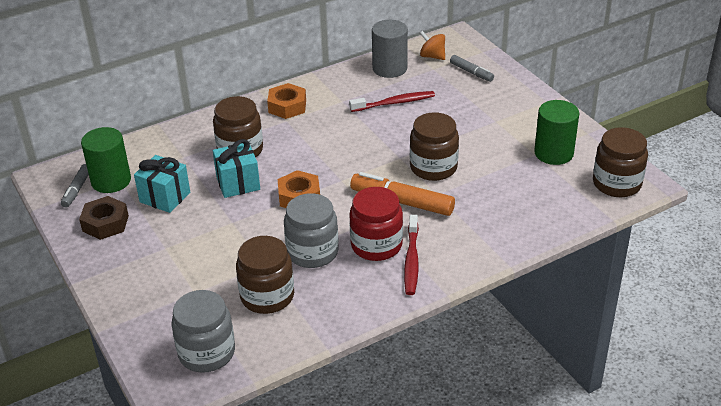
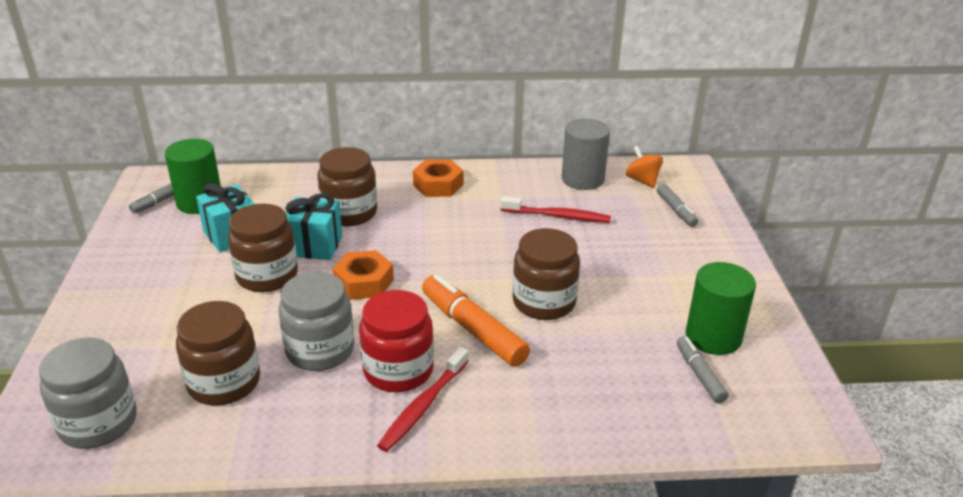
camera: 25 degrees right, 5 degrees down
(105, 223) = (151, 241): brown nut -> none
(561, 180) = (699, 375): none -> grey marker
(616, 184) = (776, 408): brown jar -> brown jar (267, 275)

